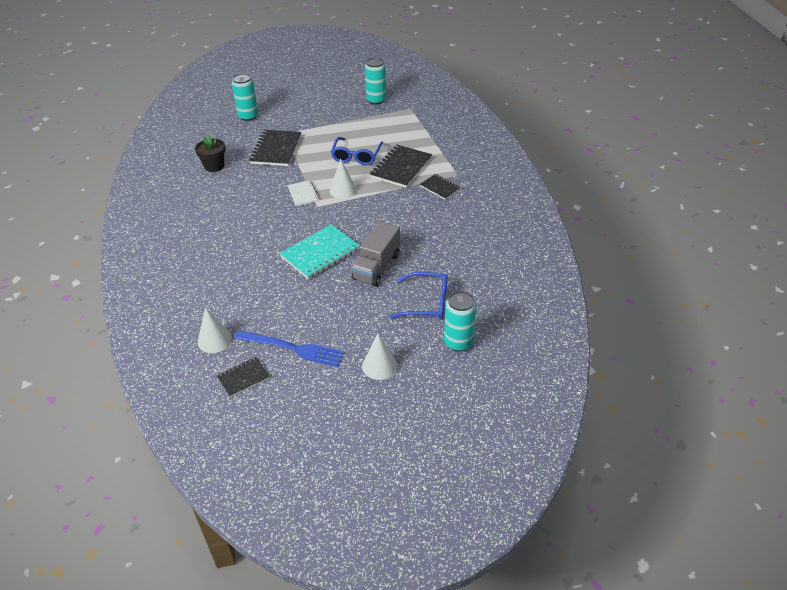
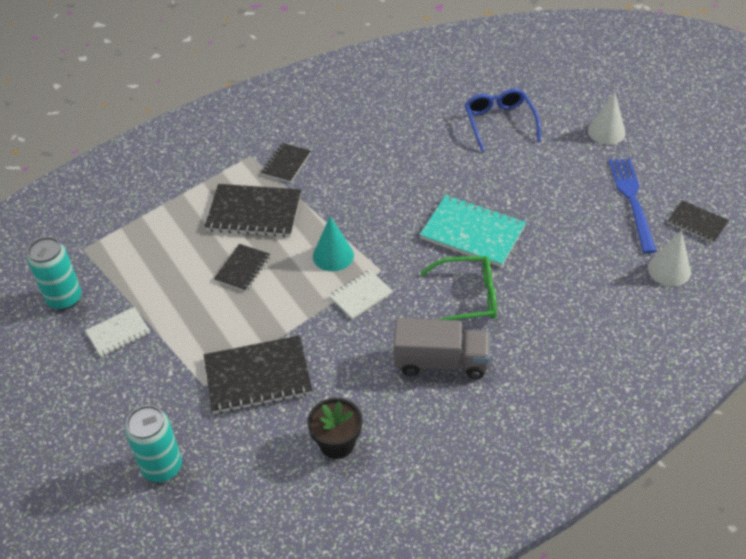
camera: 110 degrees left, 5 degrees up
(268, 235) = (468, 298): none -> green glasses
(339, 113) = (118, 333): none -> white notebook
(343, 190) = (333, 255): white cone -> turquoise cone
(356, 156) = (243, 269): blue glasses -> black notebook
(376, 267) = (467, 176): grey truck -> grey truck (441, 362)
(458, 342) = (539, 89): turquoise can -> none

